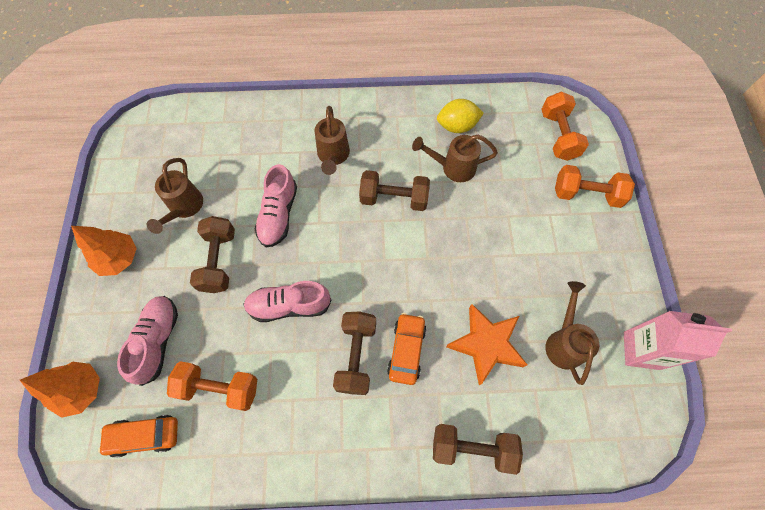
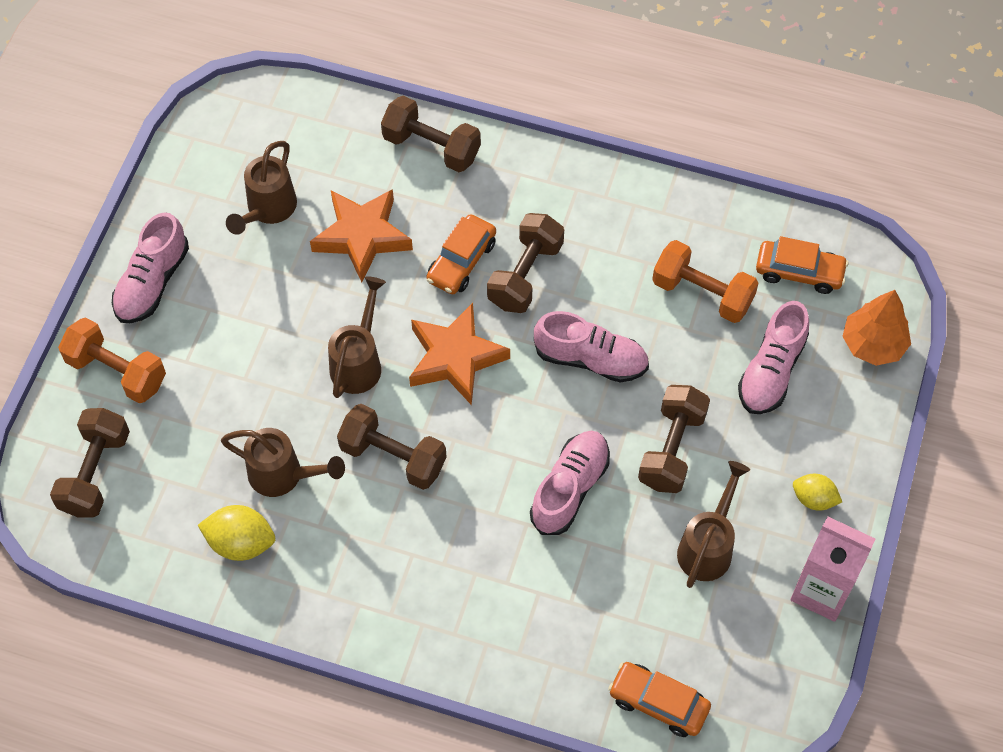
camera: 160 degrees left, 5 degrees down
(119, 258) = (814, 499): orange tree -> yellow lemon
(198, 119) = (658, 703): none -> orange car
(333, 156) = (457, 556): brown watering can -> brown watering can (358, 362)
(381, 275) = (455, 358): none -> orange star
(558, 135) = (95, 472): orange dumbbell -> brown dumbbell
(605, 258) = (152, 282): none -> pink shoe
(641, 350) = (183, 173): pink carton -> pink carton (821, 591)

